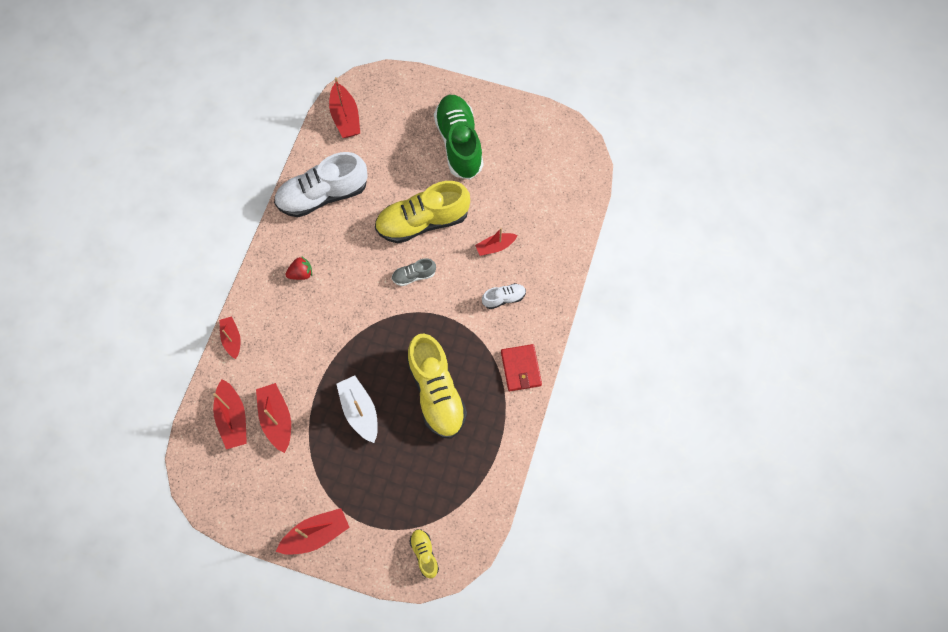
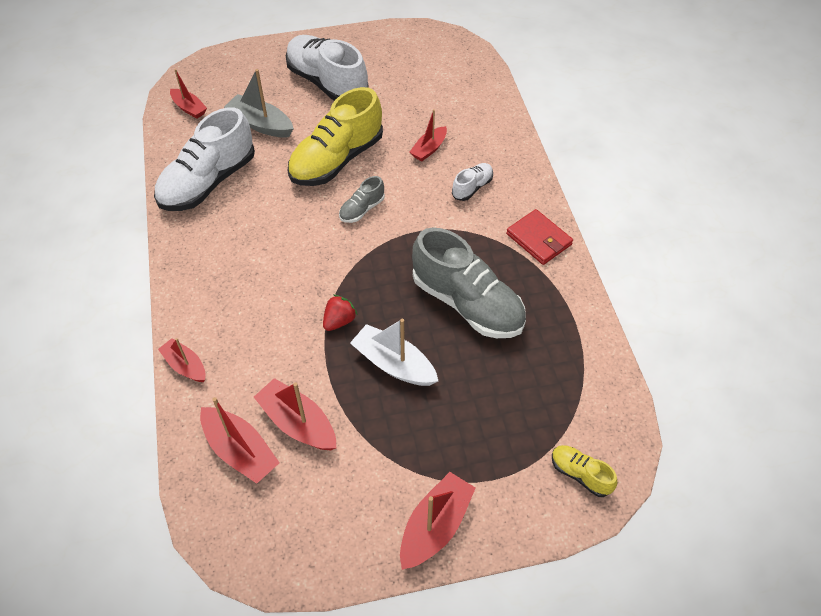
camera: 30 degrees left, 15 degrees down
(301, 273) = (230, 263): red strawberry -> red strawberry (339, 321)
(345, 117) = (189, 108): red boat -> red boat, size x0.65
(388, 159) = (261, 124): none -> grey boat
(436, 392) = (467, 303): yellow shoe -> grey shoe
(459, 143) = (327, 83): green shoe -> white shoe

